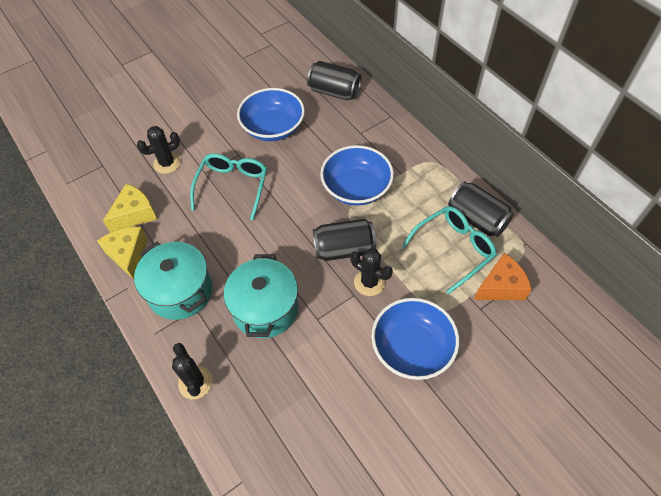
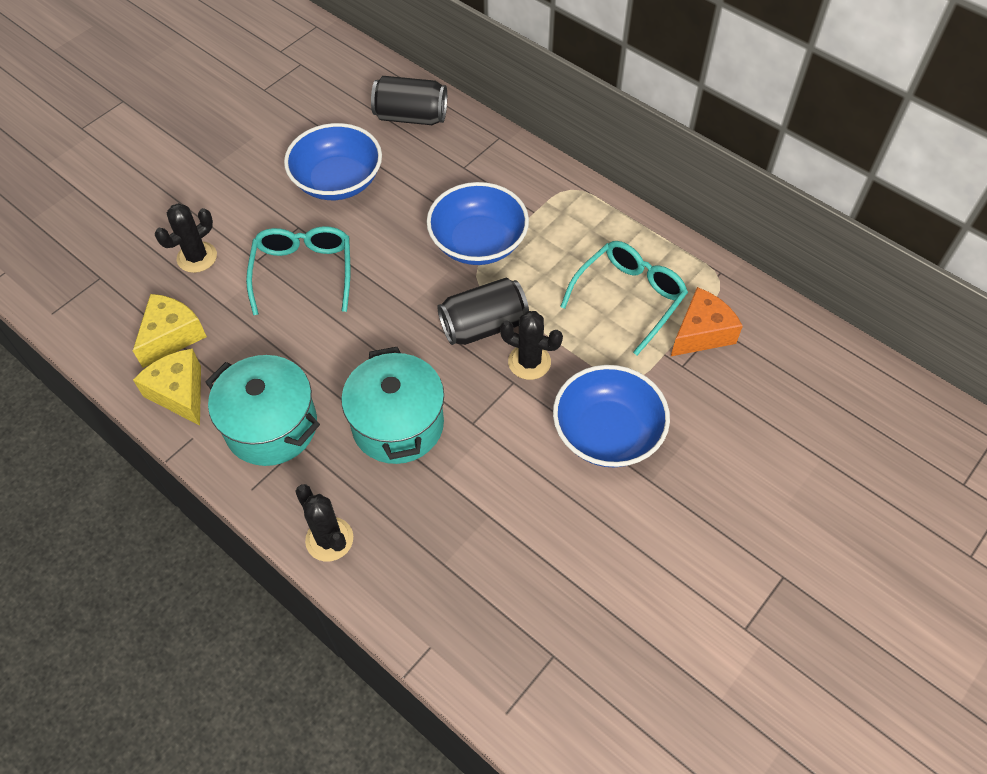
camera: 15 degrees left, 0 degrees up
(477, 219) = (649, 253): black can -> none

